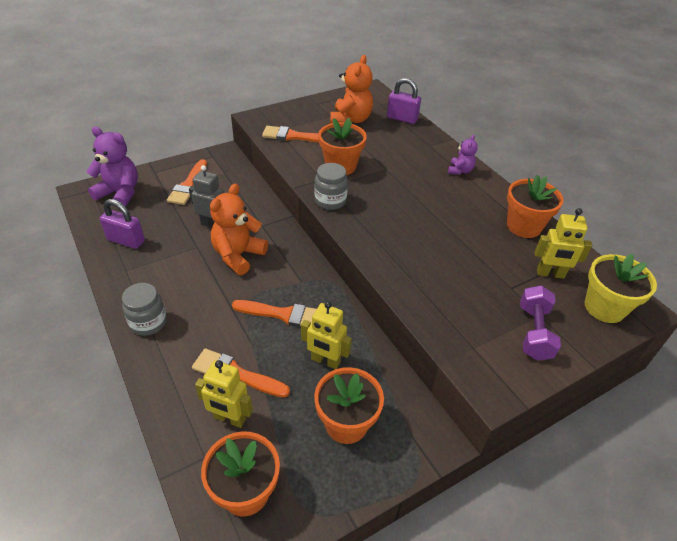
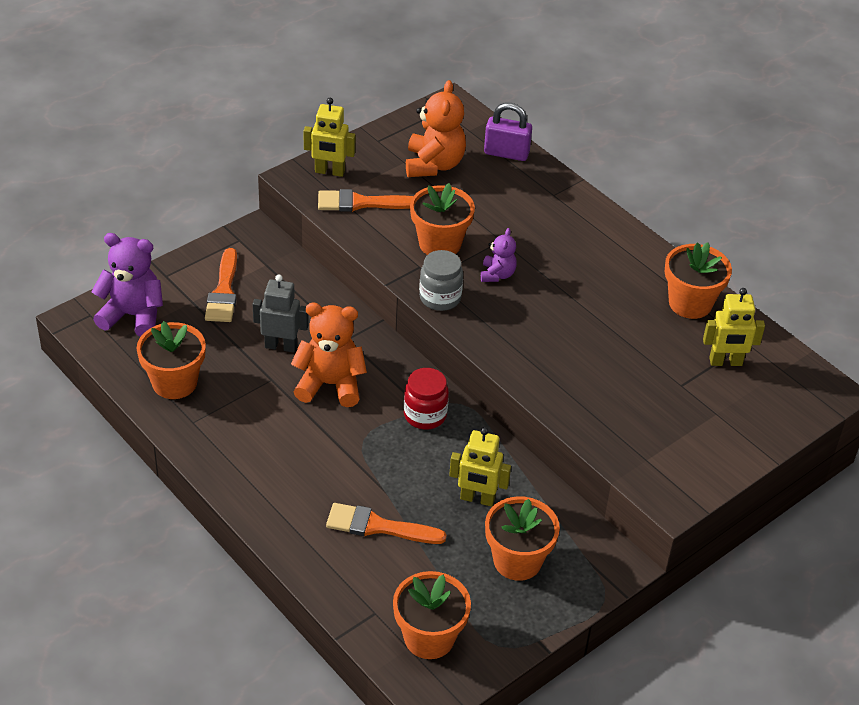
camera: 10 degrees left, 0 degrees up
(126, 240) = (174, 383): purple padlock -> orange flower pot
(148, 322) = (251, 483): grey jar -> none
(229, 418) = (388, 573): yellow robot -> yellow robot (329, 172)
(238, 255) = (330, 384): orange teddy bear -> orange teddy bear turned 75 degrees clockwise
(283, 314) = (412, 452): orange brush -> none
(302, 287) = (425, 415): none -> red jar
(460, 171) = (600, 231): purple teddy bear -> purple teddy bear (497, 274)
(534, 332) = (710, 434): purple dumbbell -> none
(604, 307) = (788, 395): yellow flower pot -> none

